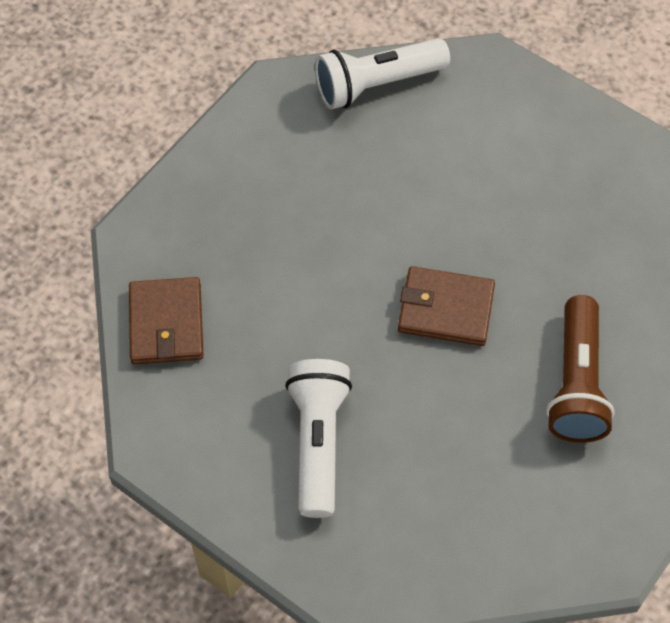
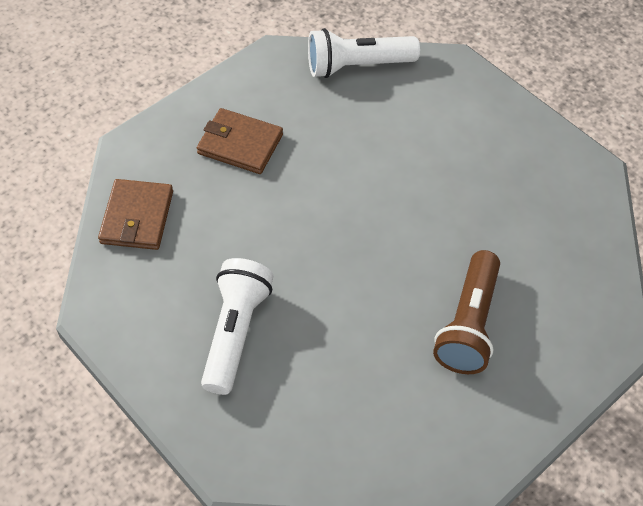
camera: 10 degrees right, 5 degrees down
(446, 309) = (371, 245): brown wallet -> brown wallet (240, 144)

